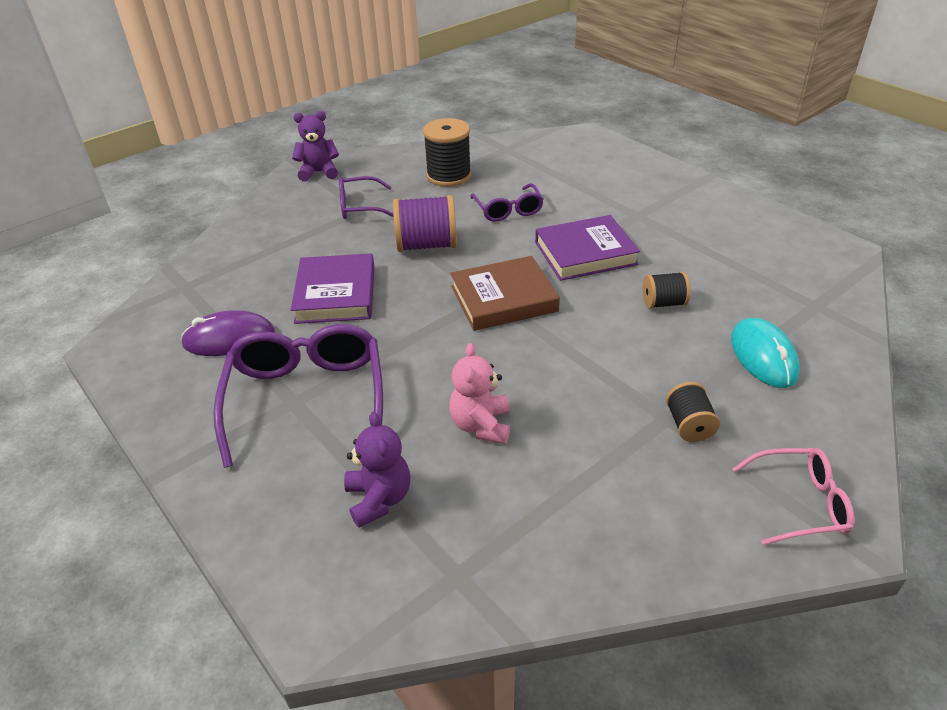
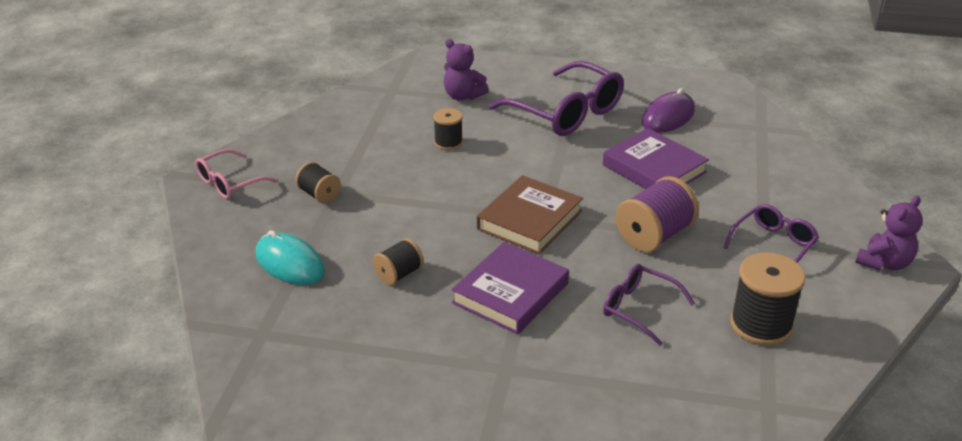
camera: 140 degrees right, 5 degrees down
(481, 425) = (448, 143): pink teddy bear -> black spool

